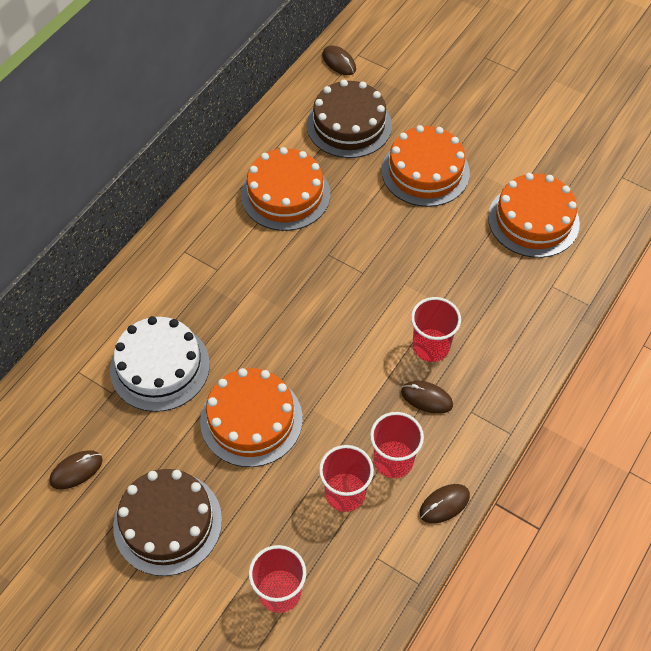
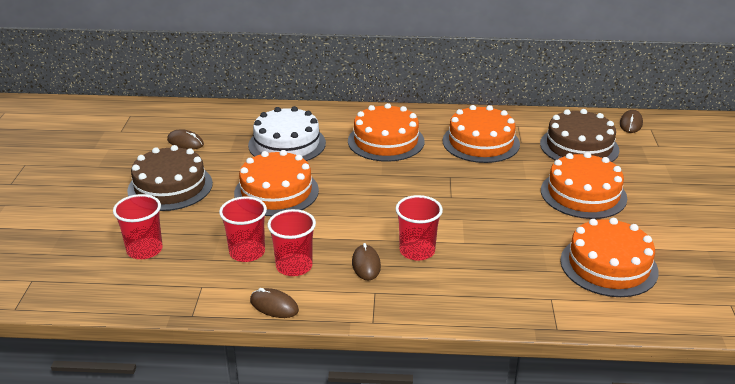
camera: 60 degrees right, 25 degrees down
(223, 272) = (386, 141): none -> orange cake

